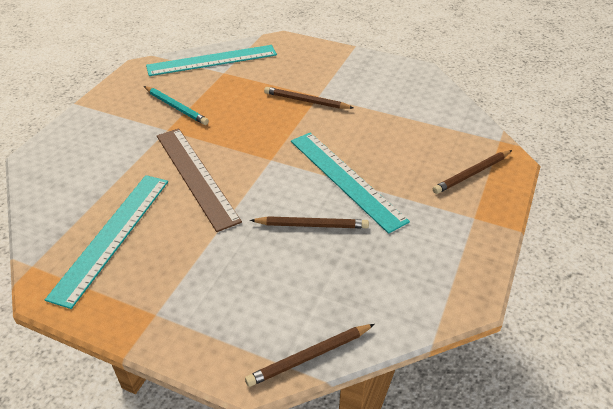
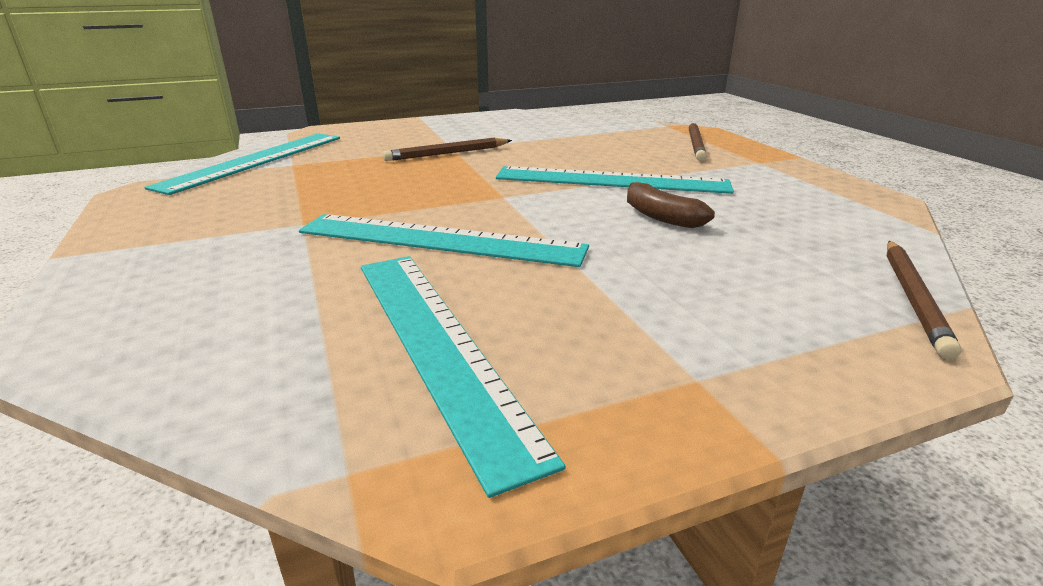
camera: 45 degrees left, 15 degrees down
(176, 107) = (277, 203): turquoise pencil -> none
(196, 176) = (440, 240): brown ruler -> turquoise ruler
(312, 225) = (661, 217): brown pencil -> brown banana

